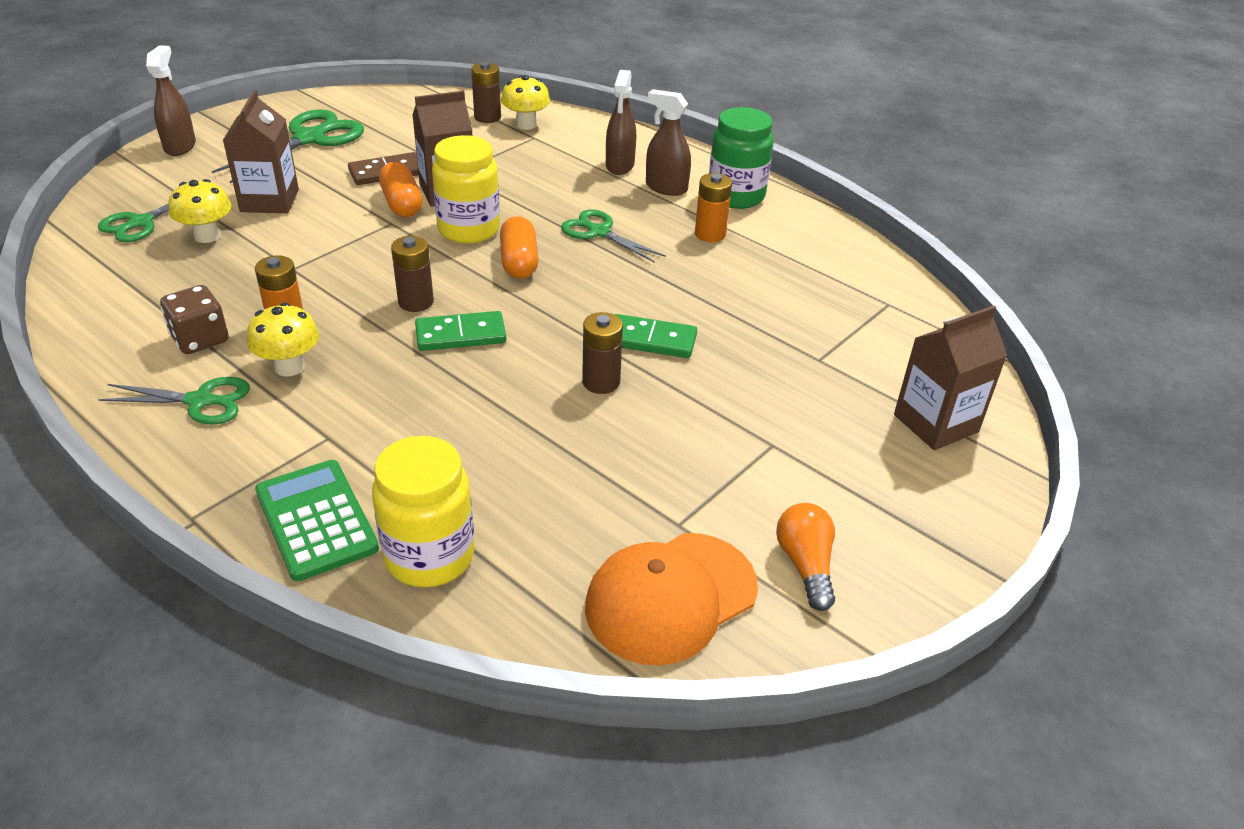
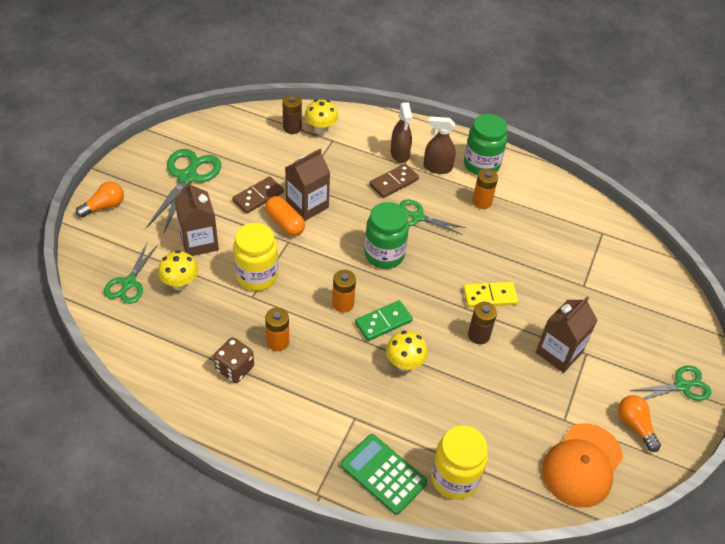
camera: 20 degrees left, 10 degrees up
(180, 146) = (104, 206): brown spray bottle -> orange light bulb
(200, 401) = (267, 414): green scissors -> green scissors (682, 386)
(289, 367) = (301, 374): yellow mushroom -> yellow mushroom (404, 363)
(416, 302) = (343, 304): brown battery -> orange battery
(468, 229) = (339, 235): yellow jar -> yellow jar (257, 276)
(519, 262) = (384, 254): orange capsule -> green jar
(590, 191) = (393, 182): none -> brown domino
(651, 340) = (489, 296): green domino -> yellow domino
(936, 423) = (659, 314): brown carton -> brown carton (559, 352)

